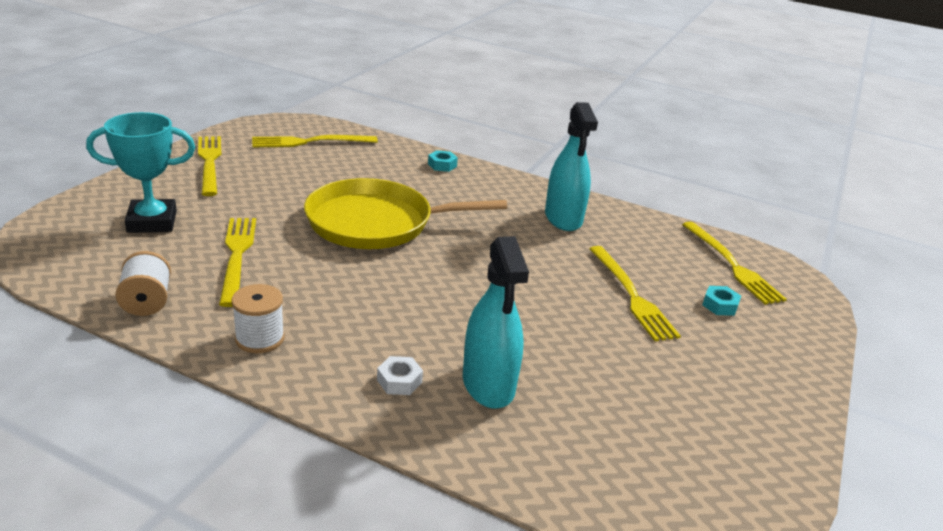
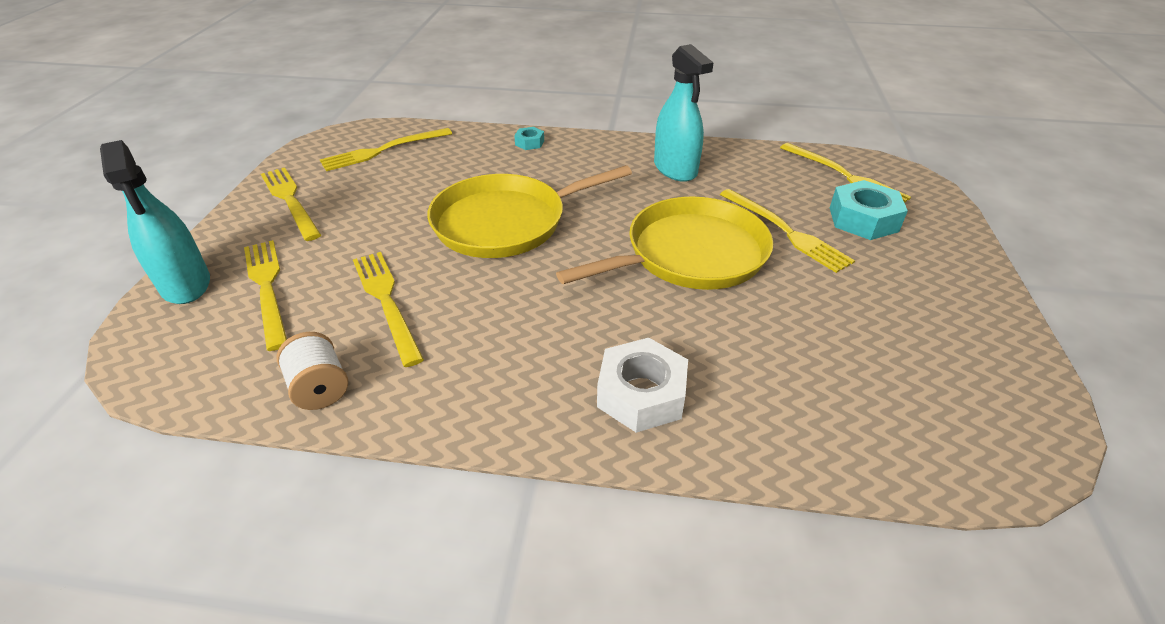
camera: 15 degrees left, 10 degrees up
(152, 222) = (267, 288): turquoise trophy -> yellow fork
(260, 338) = (470, 392): white spool -> none
(399, 381) = (641, 394): white nut -> white nut, size x1.96
(488, 384) = (725, 368): turquoise spray bottle -> turquoise spray bottle (186, 284)
(523, 289) = (690, 254): none -> yellow pan
(720, 305) = (863, 219): turquoise nut -> turquoise nut, size x1.96

